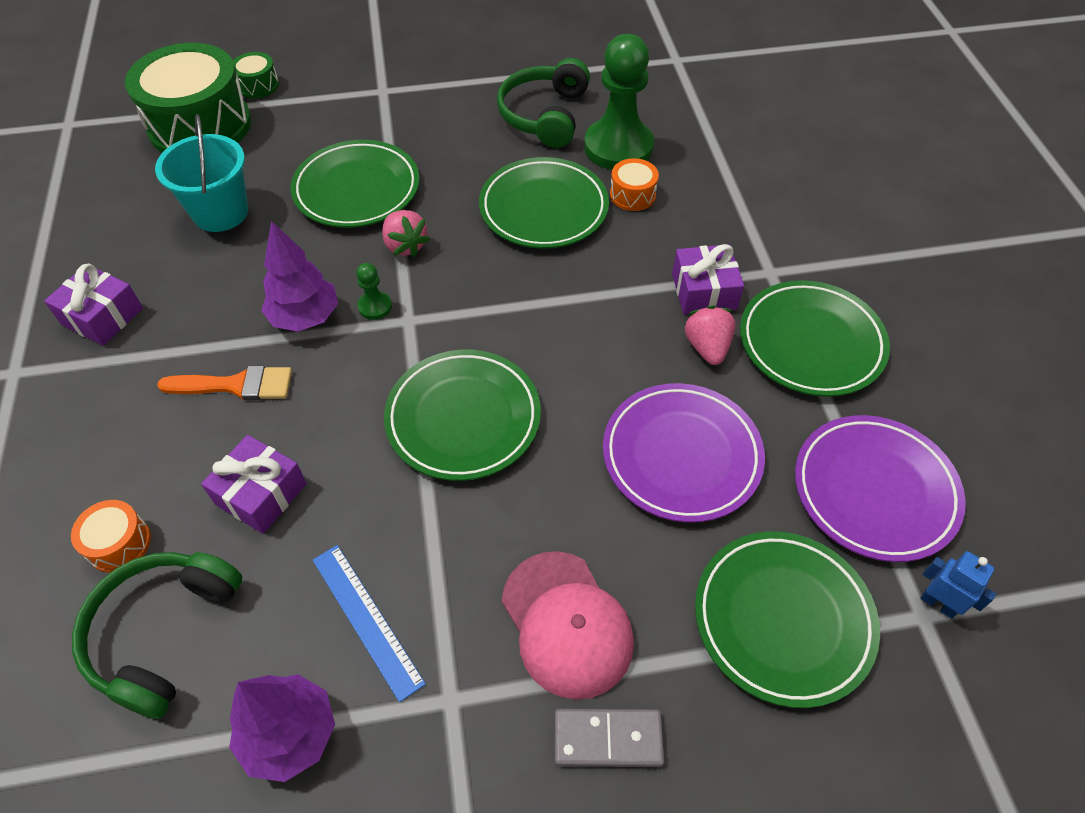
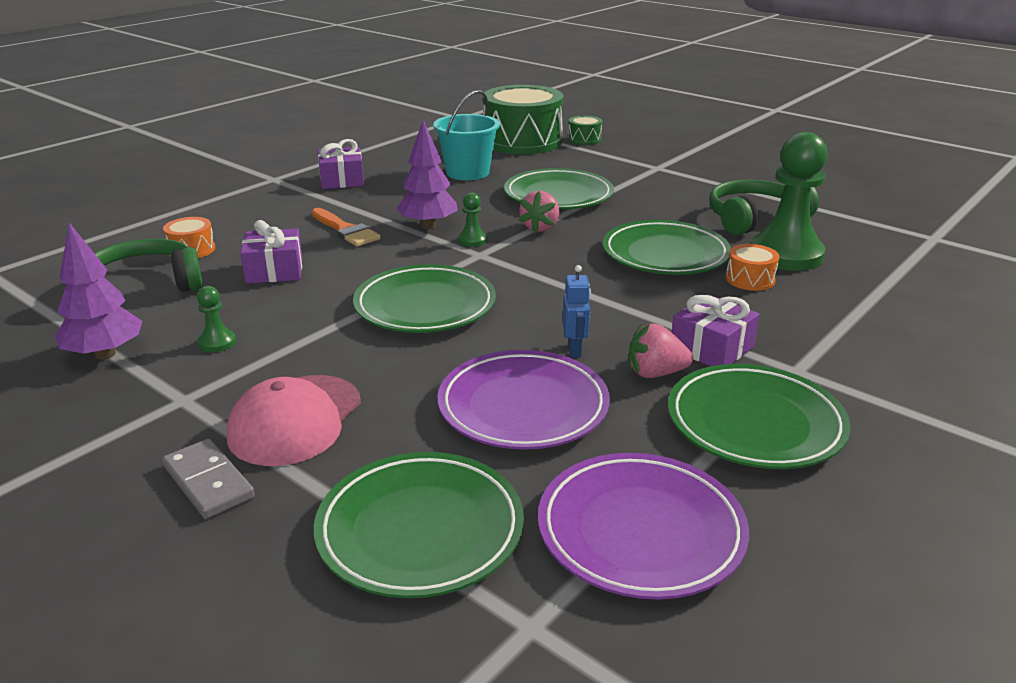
camera: 50 degrees right, 25 degrees down
(367, 619) = (217, 342): blue ruler -> green pawn
(707, 347) = (655, 373): pink strawberry -> pink strawberry turned 135 degrees counterclockwise
(938, 603) = (560, 632): blue robot -> blue robot (575, 350)

